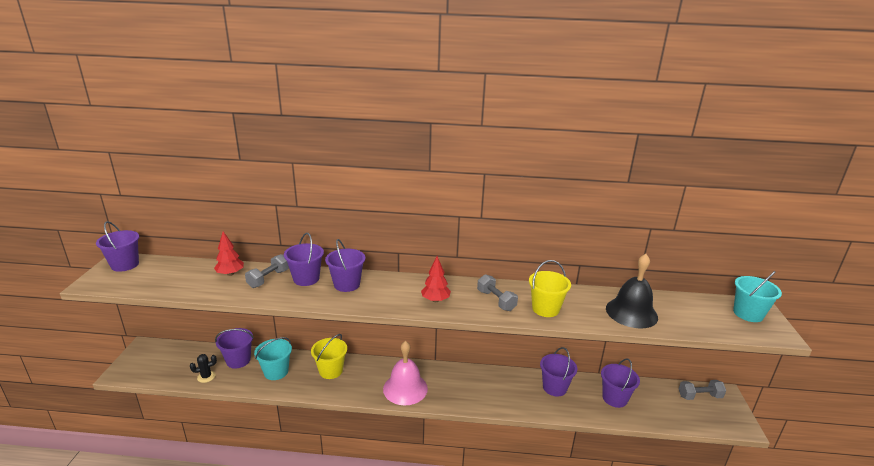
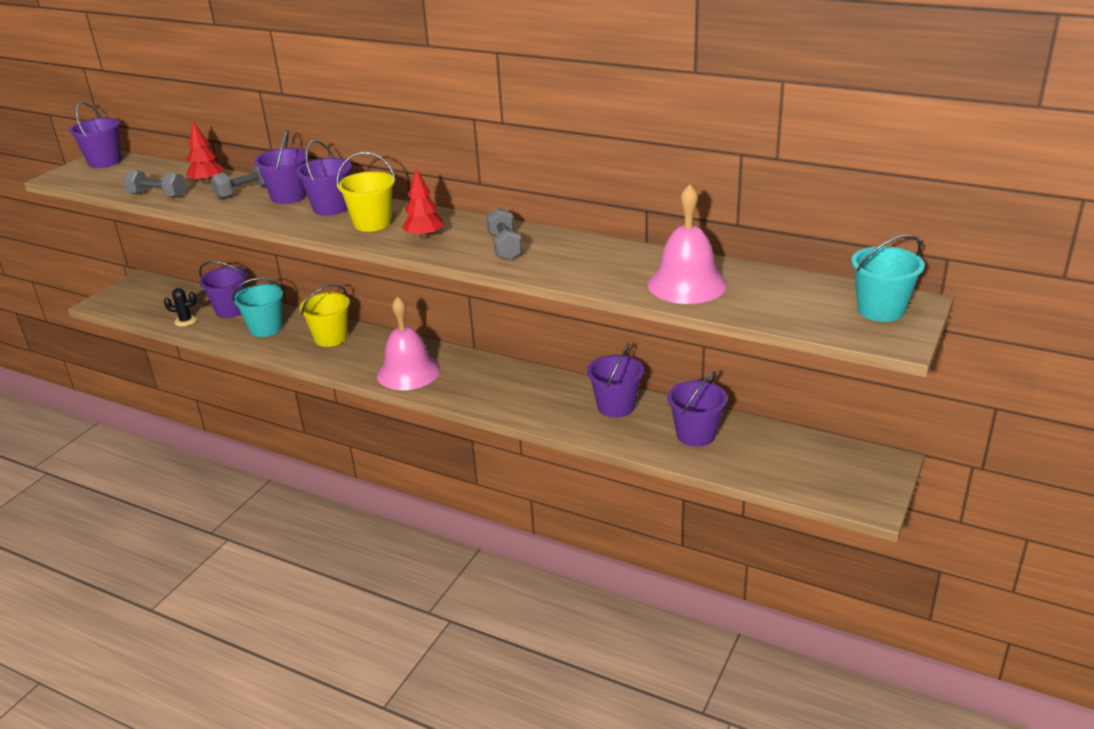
camera: 25 degrees right, 5 degrees up
(545, 309) = (563, 264): yellow bucket -> yellow bucket (372, 223)
(631, 312) = (687, 284): black bell -> pink bell
(699, 396) = (839, 457): grey dumbbell -> grey dumbbell (157, 195)

